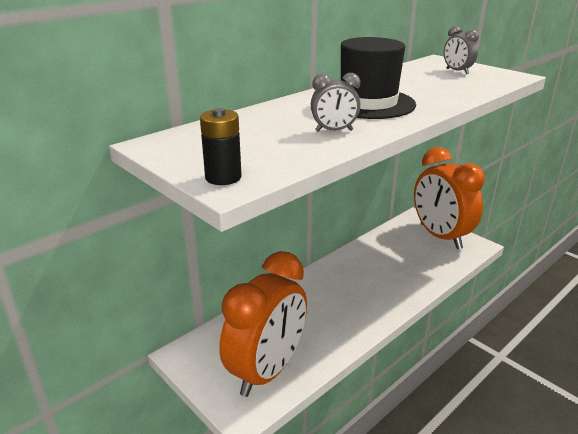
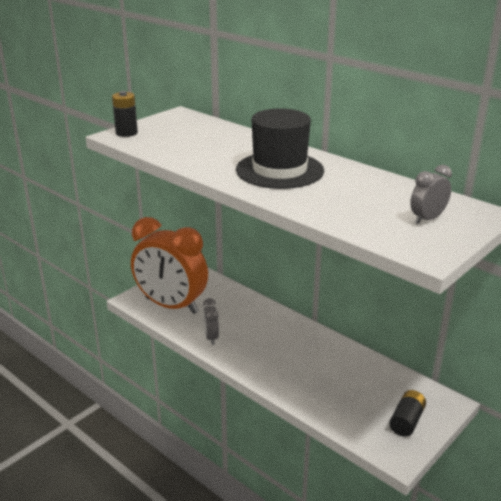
camera: 85 degrees right, 0 degrees up
(334, 131) = (206, 158): grey clock -> grey clock (211, 337)
(440, 236) = (406, 421): orange clock -> black battery

